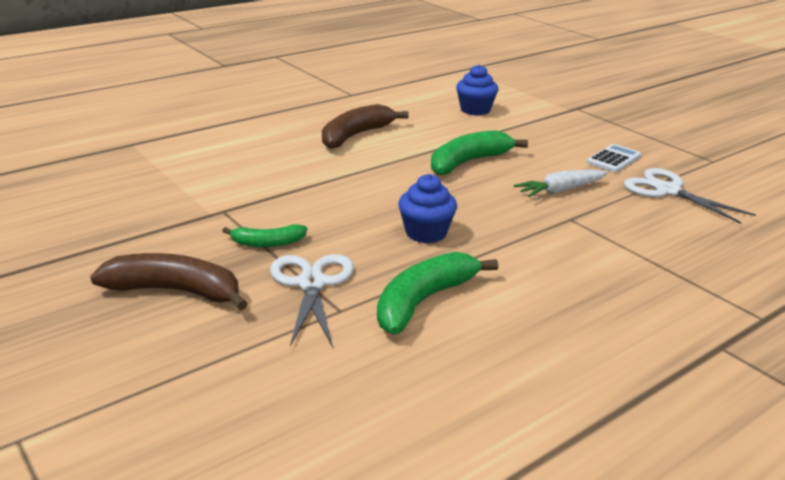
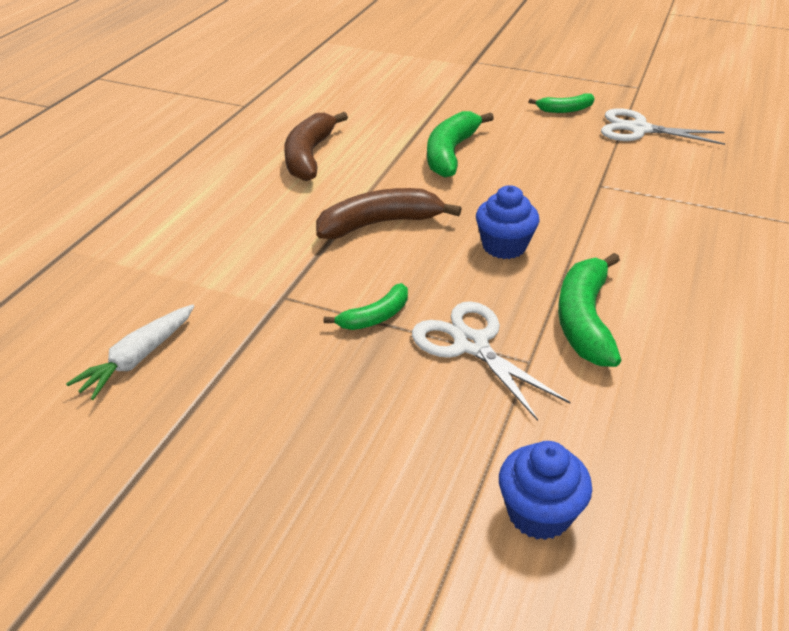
camera: 30 degrees left, 10 degrees up
(175, 291) = (353, 412): brown banana -> brown banana (379, 224)
(475, 110) = (388, 90): blue cupcake -> blue cupcake (539, 513)
(561, 190) = (561, 158): white carrot -> white carrot (138, 358)
(614, 159) = (565, 109): white calculator -> green banana

